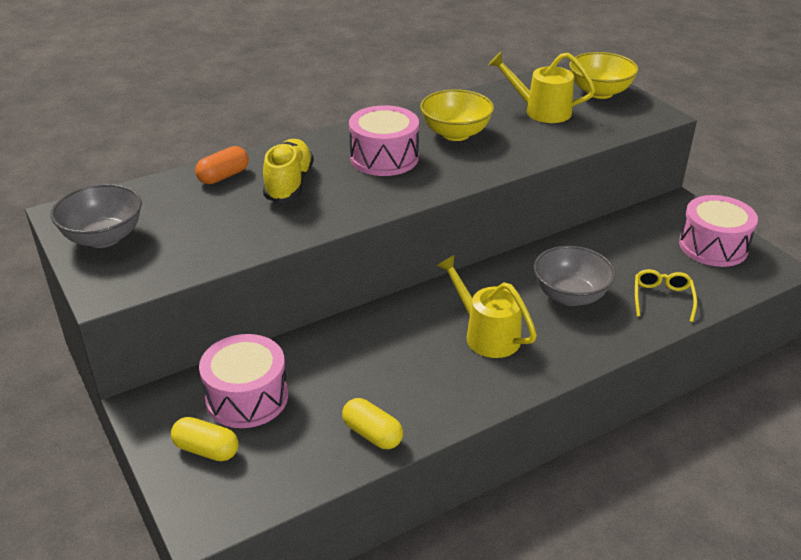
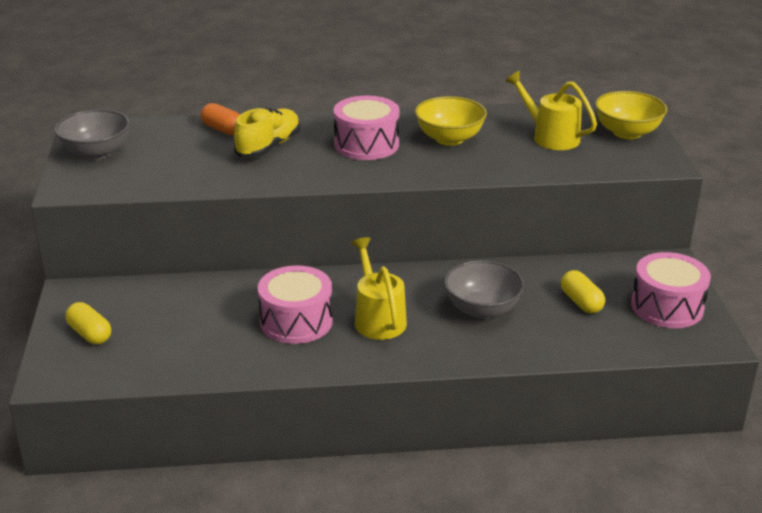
camera: 25 degrees right, 5 degrees down
(223, 176) = (223, 129): orange capsule -> orange capsule turned 60 degrees clockwise
(247, 397) = (147, 308): pink drum -> pink drum (296, 321)
(372, 434) = (219, 361): yellow capsule -> yellow capsule (581, 302)
(662, 298) = (569, 335): yellow glasses -> none

